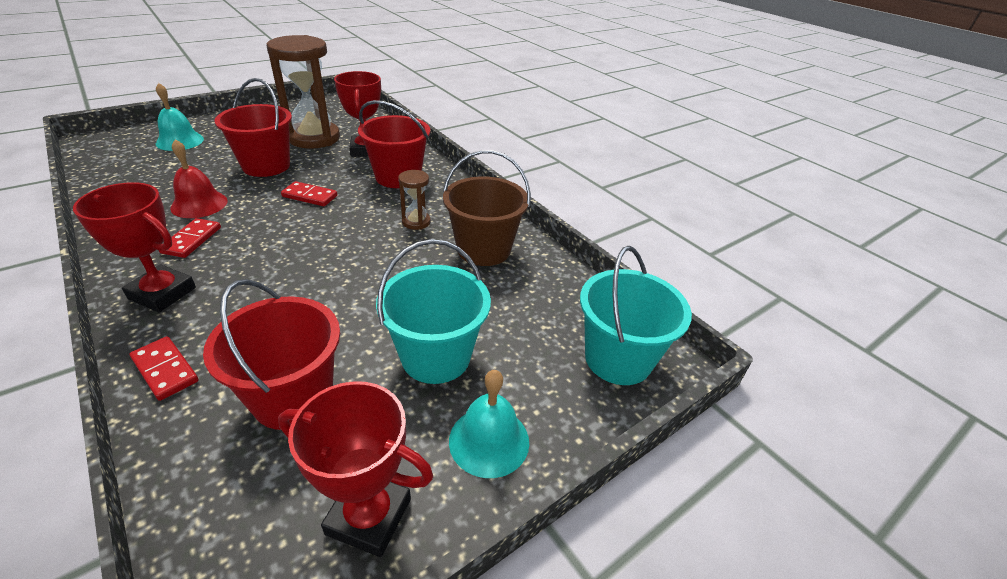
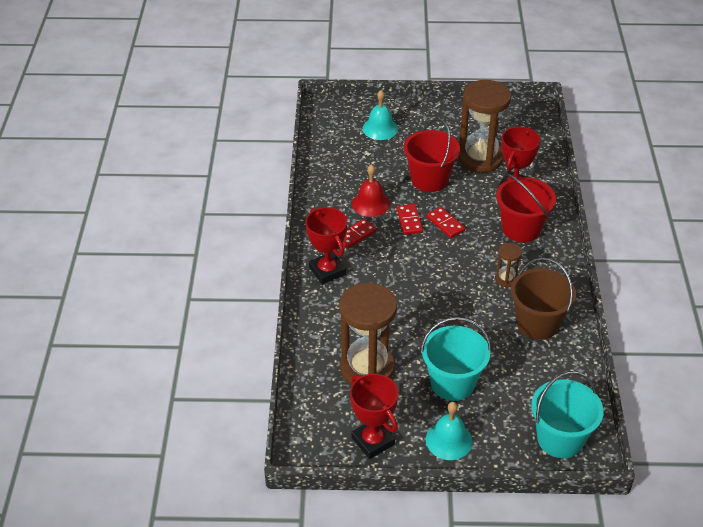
camera: 40 degrees right, 5 degrees up
(165, 370) = (314, 323): red domino -> red domino (409, 221)
(293, 397) = (367, 368): red bucket -> brown hourglass

